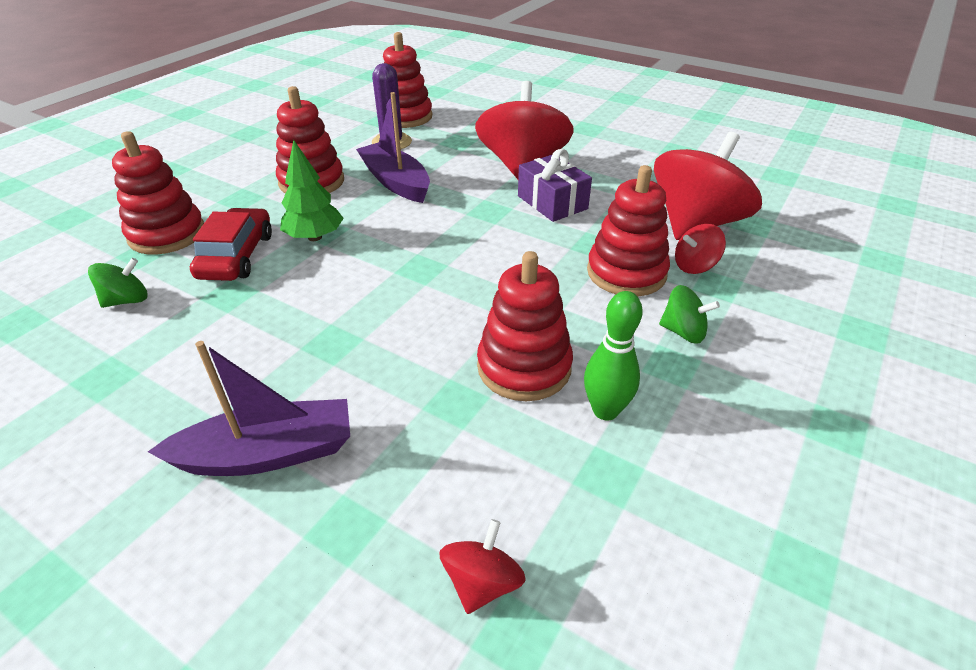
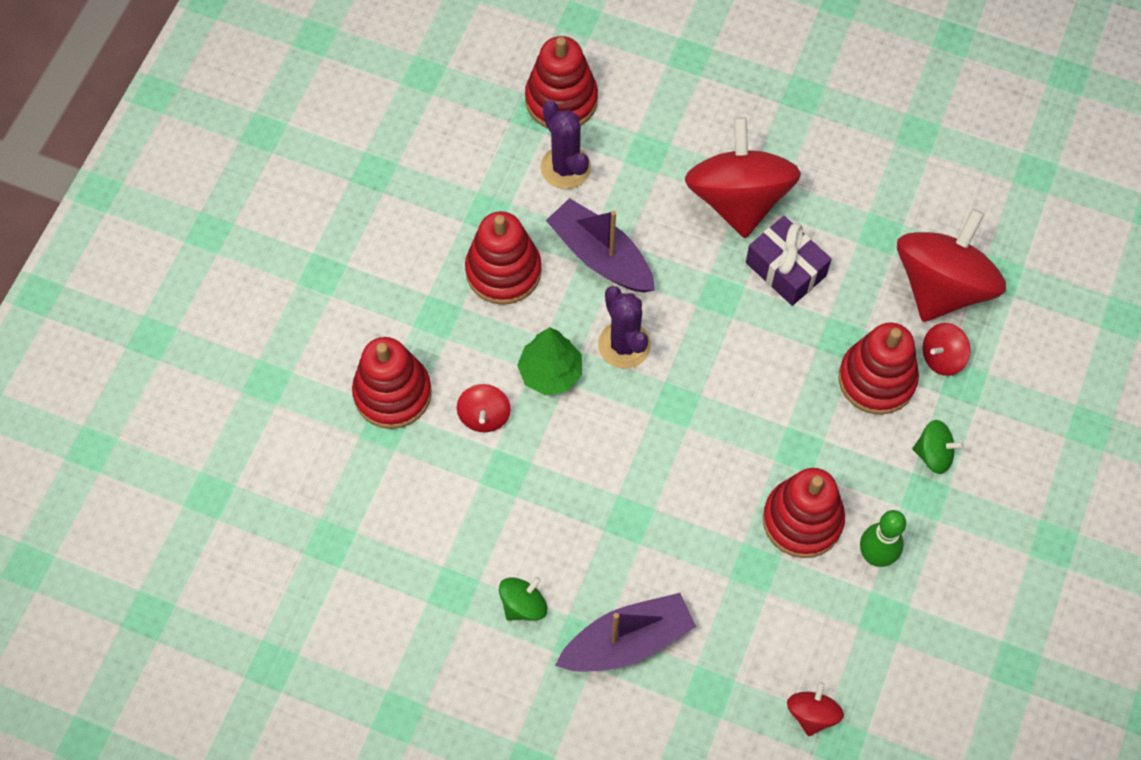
camera: 10 degrees left, 25 degrees up
(127, 300) = (413, 497): green spinning top -> green spinning top (523, 605)
(236, 256) = (484, 416): red car -> red spinning top
(390, 228) = (624, 345): none -> purple cactus

